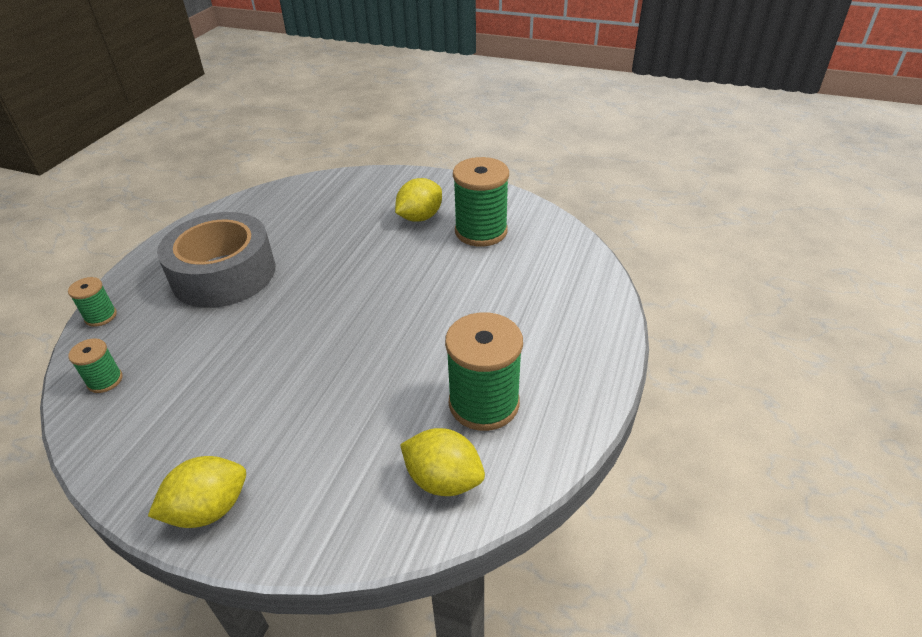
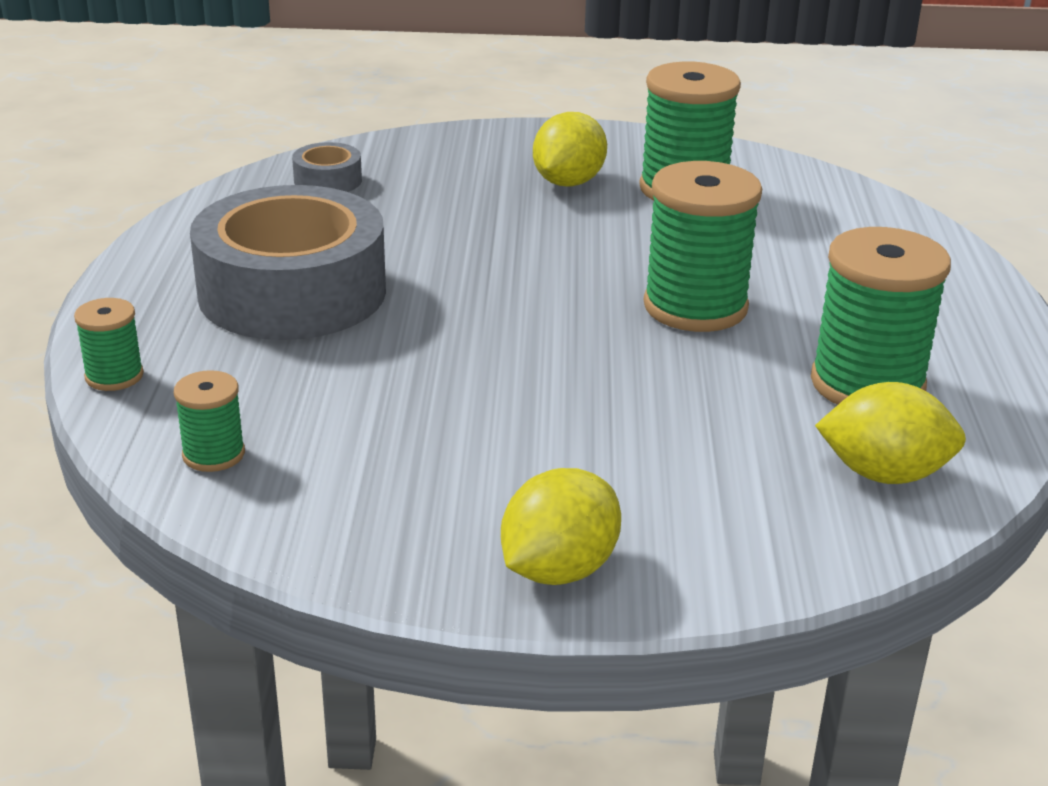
camera: 20 degrees left, 10 degrees down
(297, 199) = (328, 180): none -> grey tape
(425, 322) = (695, 307): none -> green spool

